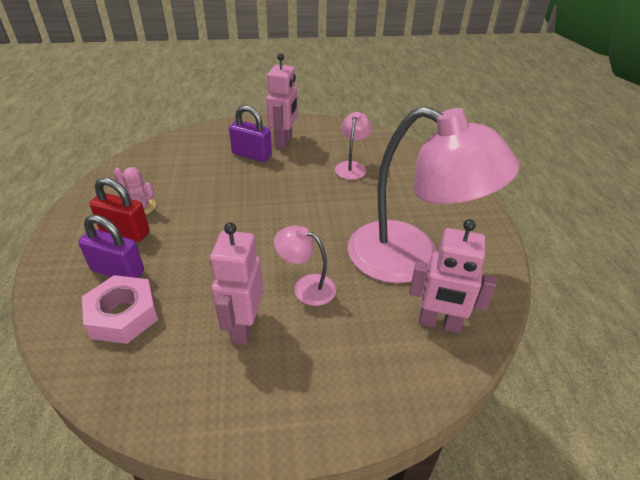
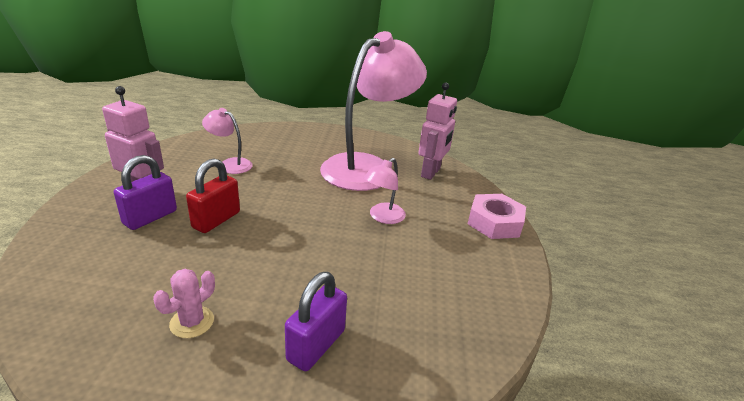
camera: 80 degrees left, 10 degrees down
(123, 315) = (390, 339): pink nut -> pink nut (494, 222)
(125, 232) = (241, 339): red padlock -> red padlock (216, 220)
(243, 327) = (421, 256): pink robot -> none

